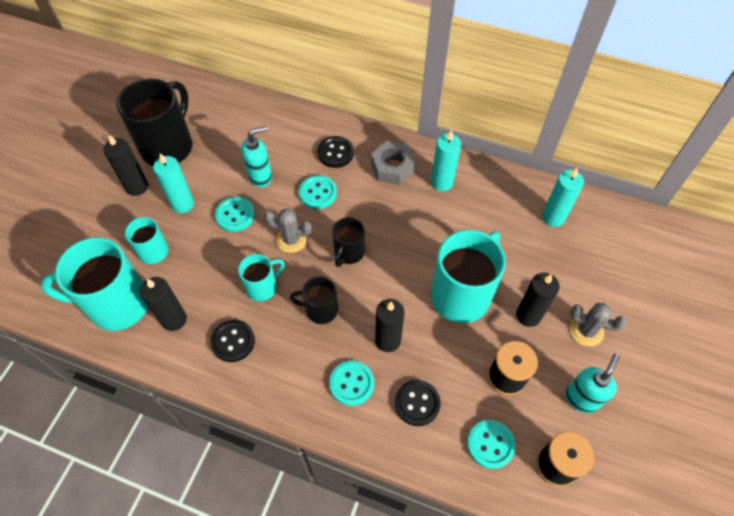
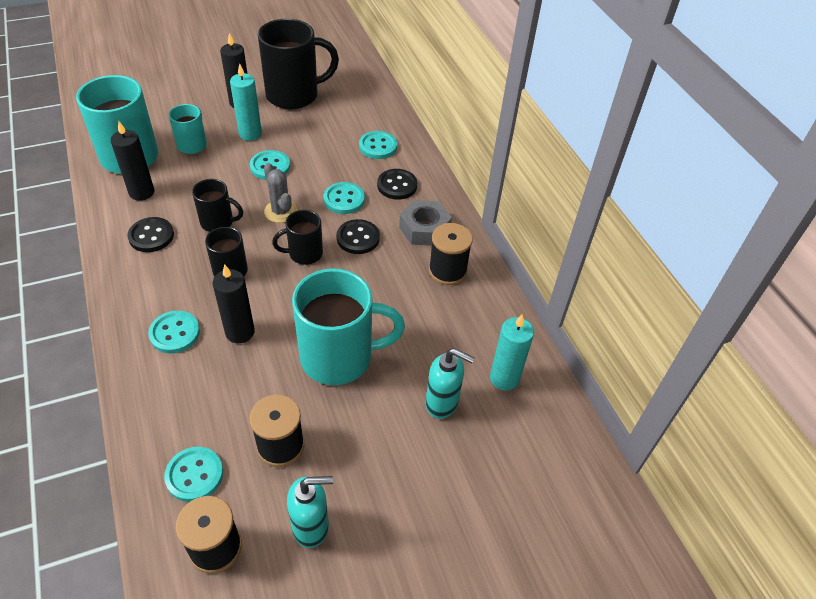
camera: 45 degrees right, 10 degrees down
(261, 176) = (322, 158): turquoise soap dispenser -> turquoise soap dispenser (442, 403)
(262, 287) = (218, 222): turquoise mug -> black mug
(284, 135) = (378, 146): none -> turquoise button
(417, 403) = (193, 391): black button -> black button (358, 238)
(442, 182) = (447, 271): turquoise candle -> black spool
(528, 315) = (366, 423): black candle -> none
(586, 331) = (396, 485): grey cactus -> none

